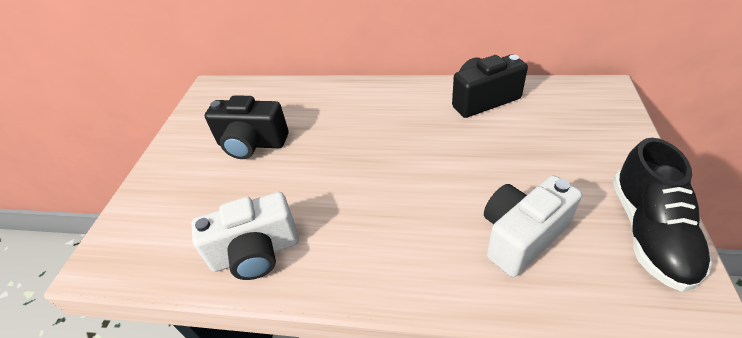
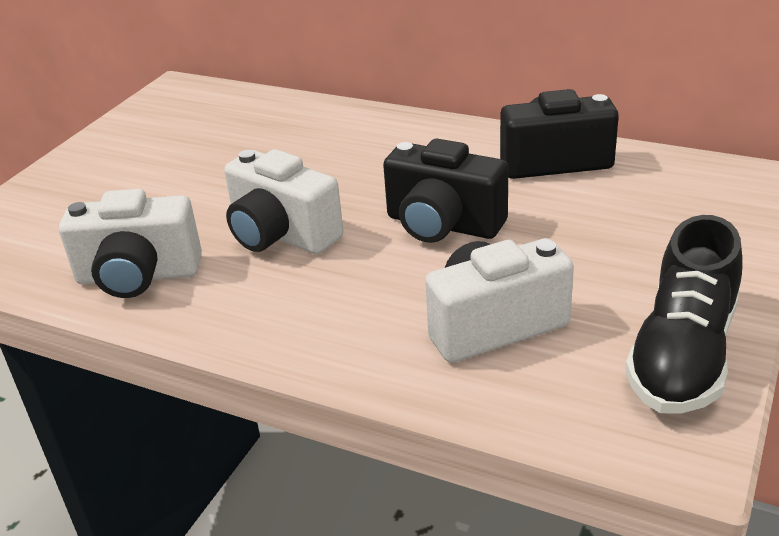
camera: 15 degrees right, 10 degrees down
(252, 144) = (196, 160): black camera -> black camera (443, 225)
(341, 193) = (281, 235): none -> white camera

